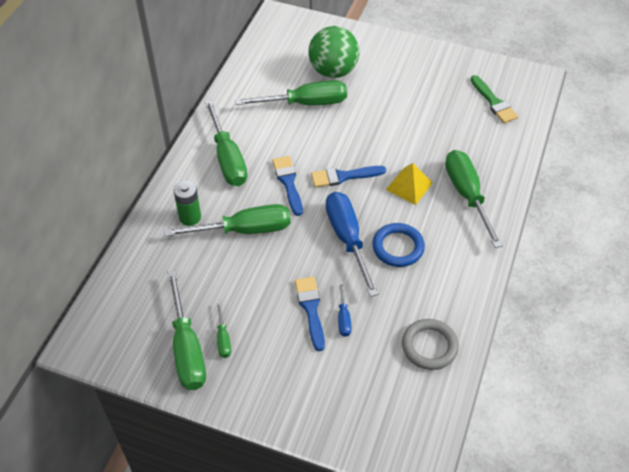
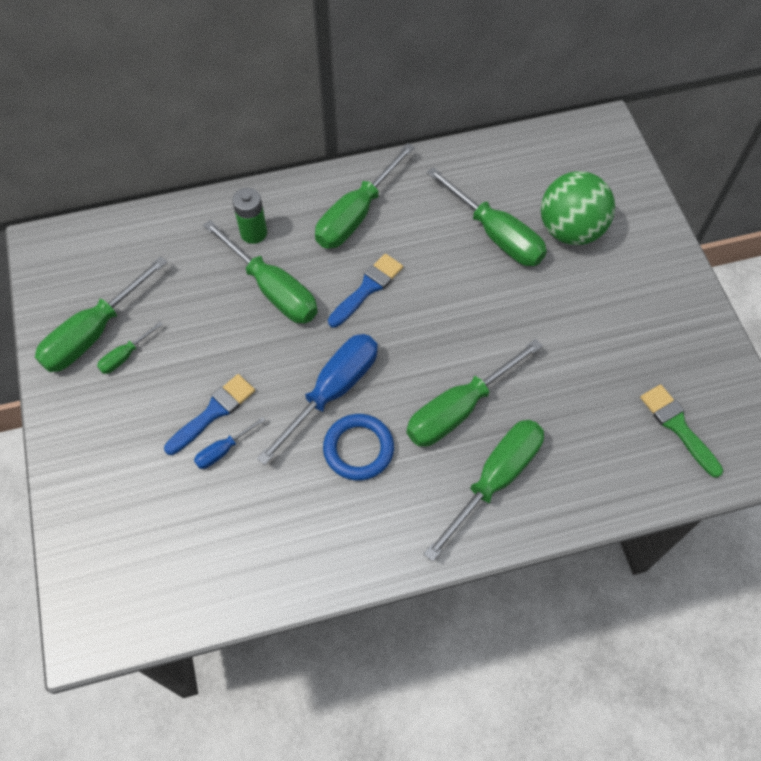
camera: 55 degrees right, 10 degrees up
(343, 176) = (419, 335): blue brush -> none
(409, 186) = (459, 409): yellow pyramid -> green screwdriver
(429, 346) = (242, 560): grey ring -> none
(494, 102) = (678, 427): green brush -> green brush turned 120 degrees clockwise

